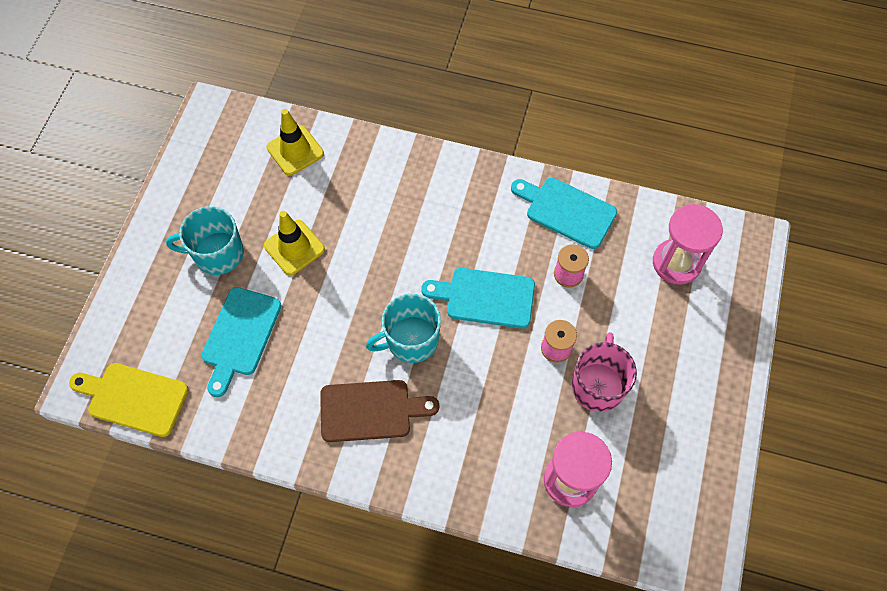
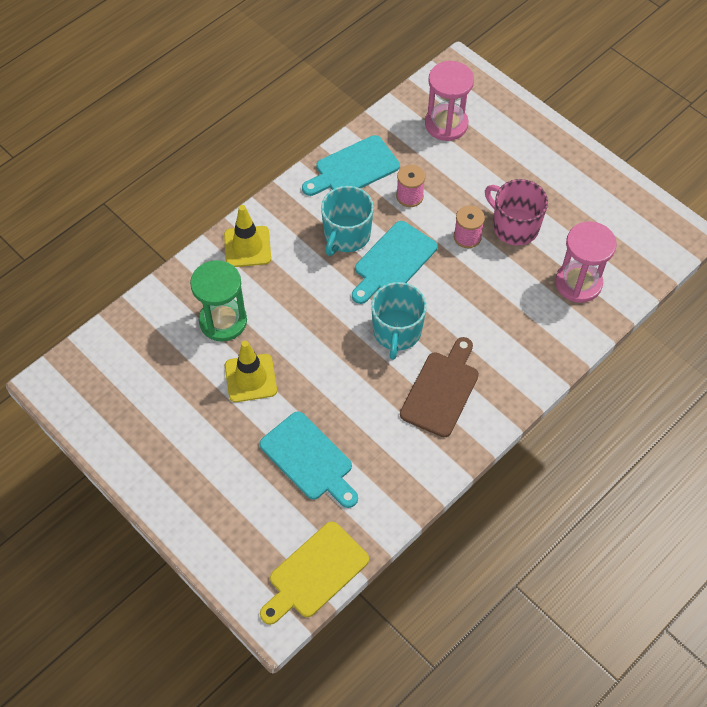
camera: 60 degrees left, 5 degrees down
(217, 254) = (214, 442): turquoise mug -> turquoise mug (346, 235)
(295, 151) = (151, 333): yellow traffic cone -> yellow traffic cone (247, 247)
(338, 196) = (223, 321): none -> green hourglass

